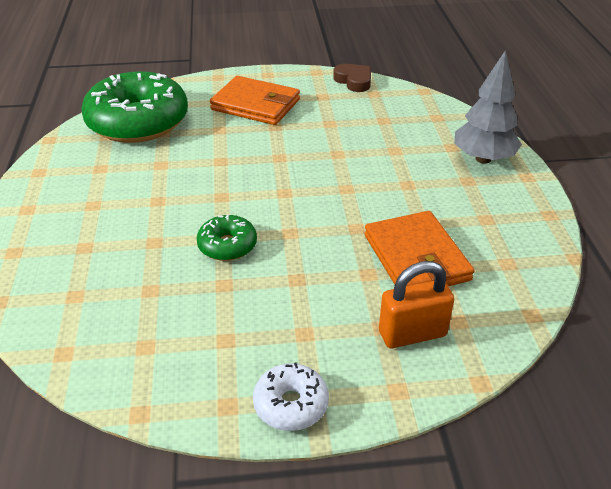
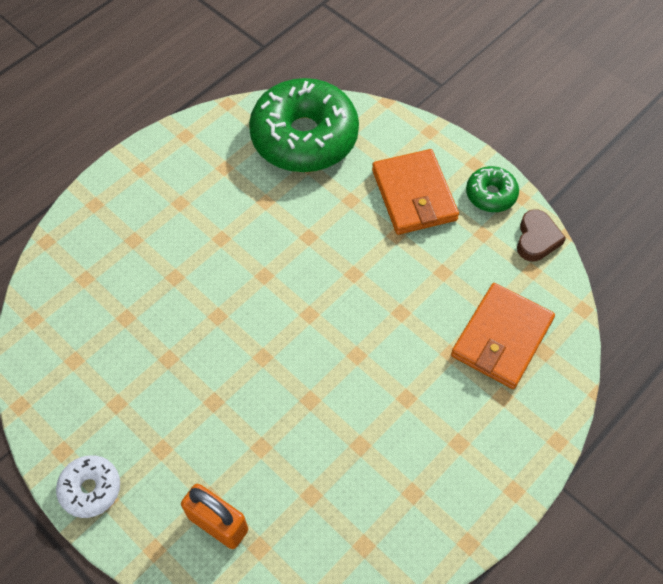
camera: 50 degrees right, 20 degrees up
(227, 245) = (210, 327): green donut -> green donut (491, 194)
(416, 257) = (310, 469): orange wallet -> orange wallet (501, 338)
(483, 159) = (508, 435): grey tree -> none

